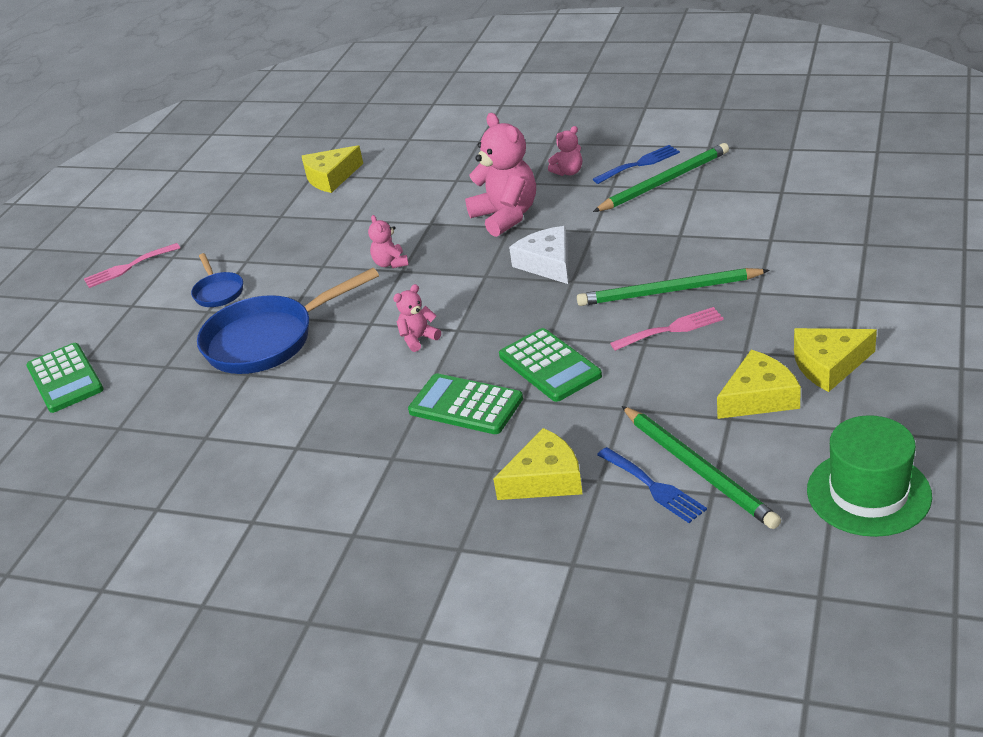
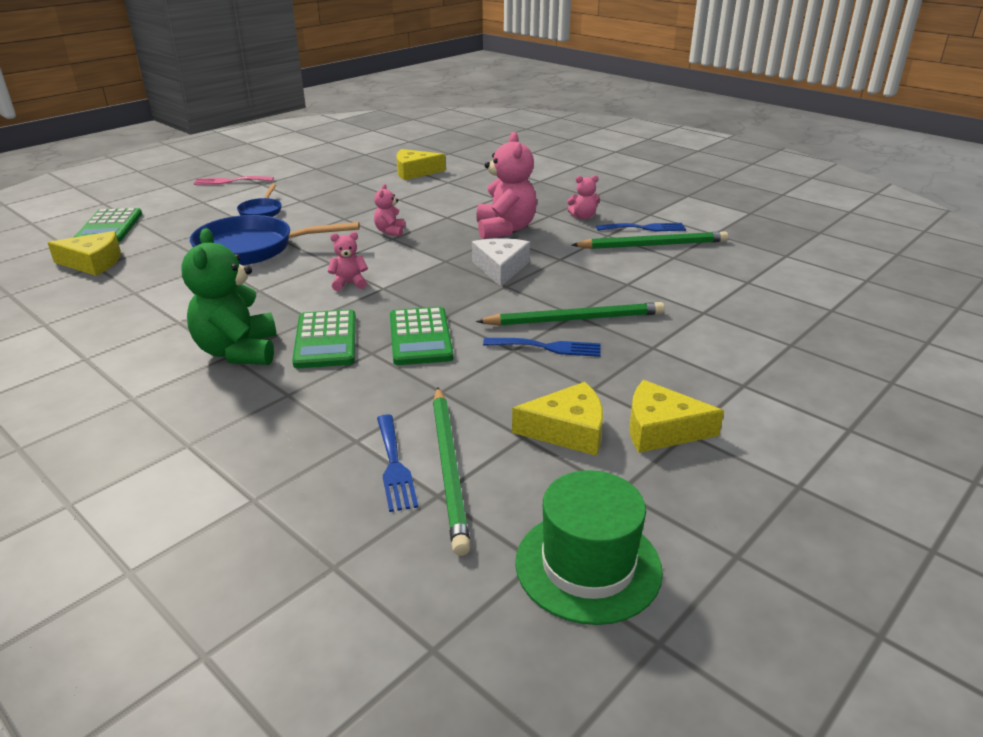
camera: 20 degrees right, 5 degrees down
(396, 451) = (238, 352): none -> green teddy bear
(466, 405) = (326, 340): green calculator -> green calculator turned 150 degrees counterclockwise
(545, 479) = (317, 419): yellow cheese -> yellow cheese (93, 262)
(668, 291) = (575, 319): green pencil -> green pencil turned 150 degrees clockwise
(671, 329) = (548, 347): pink fork -> blue fork

